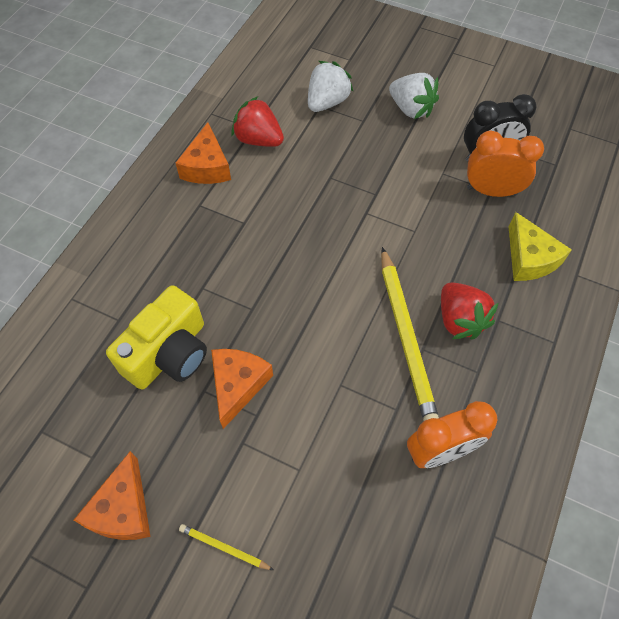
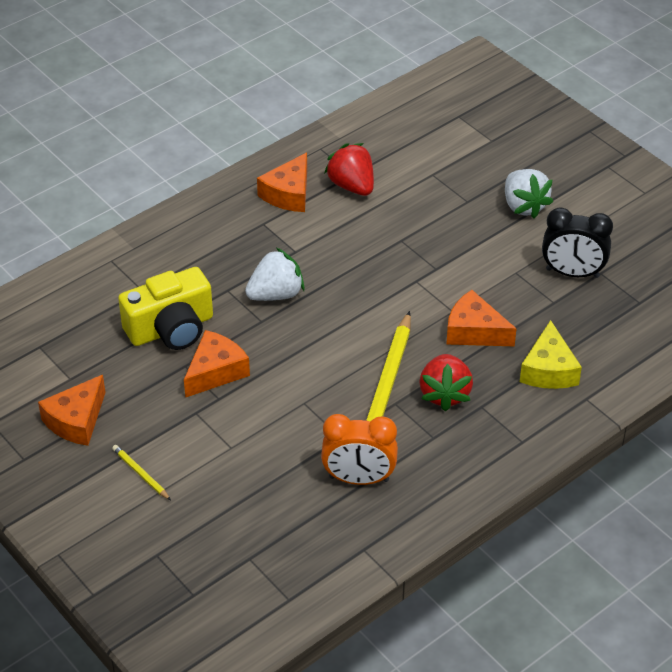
camera: 25 degrees right, 15 degrees down
(327, 102) = (441, 173): white strawberry -> white strawberry (276, 294)
(445, 244) = (474, 331): none -> orange cheese
(491, 191) = (554, 303): orange clock -> none

